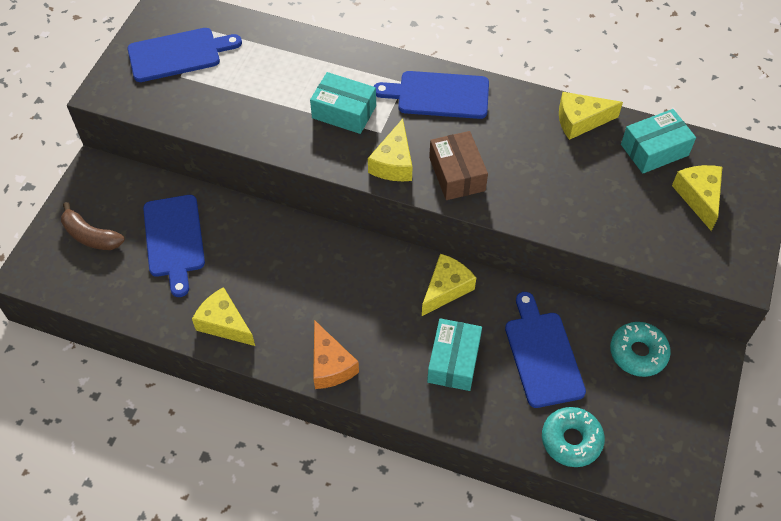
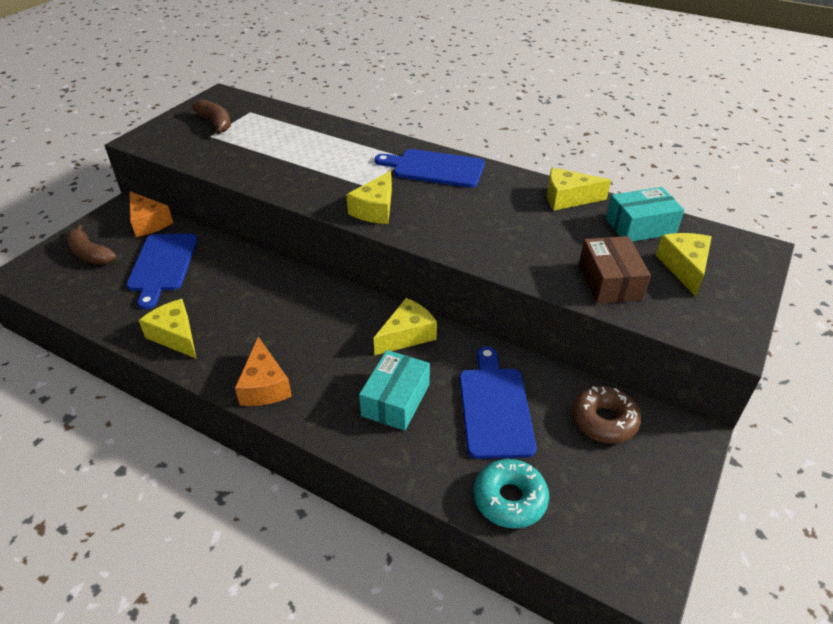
camera: 10 degrees right, 15 degrees down
(134, 184) = (148, 222): none -> orange cheese
(178, 54) = (216, 123): blue cutting board -> brown banana
(344, 112) = (343, 171): turquoise box -> none
(457, 174) = (434, 223): brown box -> brown box (610, 281)
(638, 353) = (604, 420): turquoise donut -> brown donut

